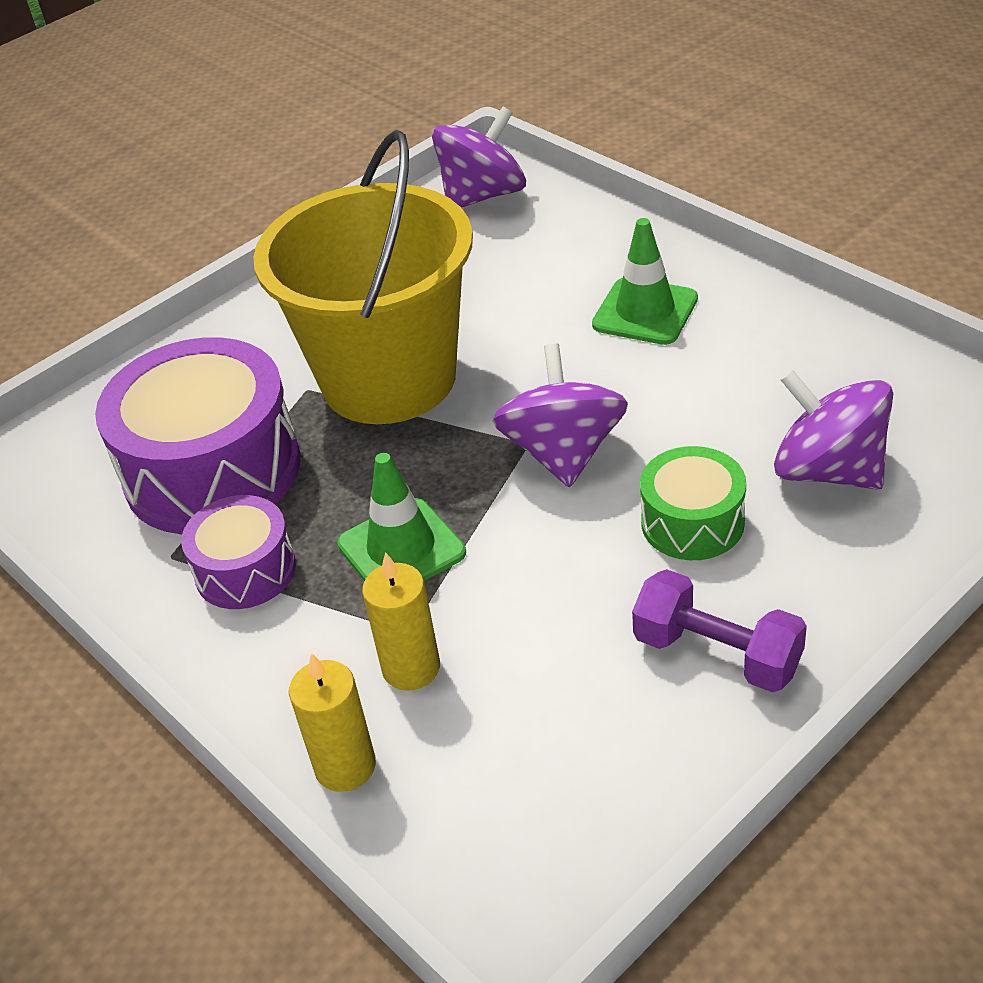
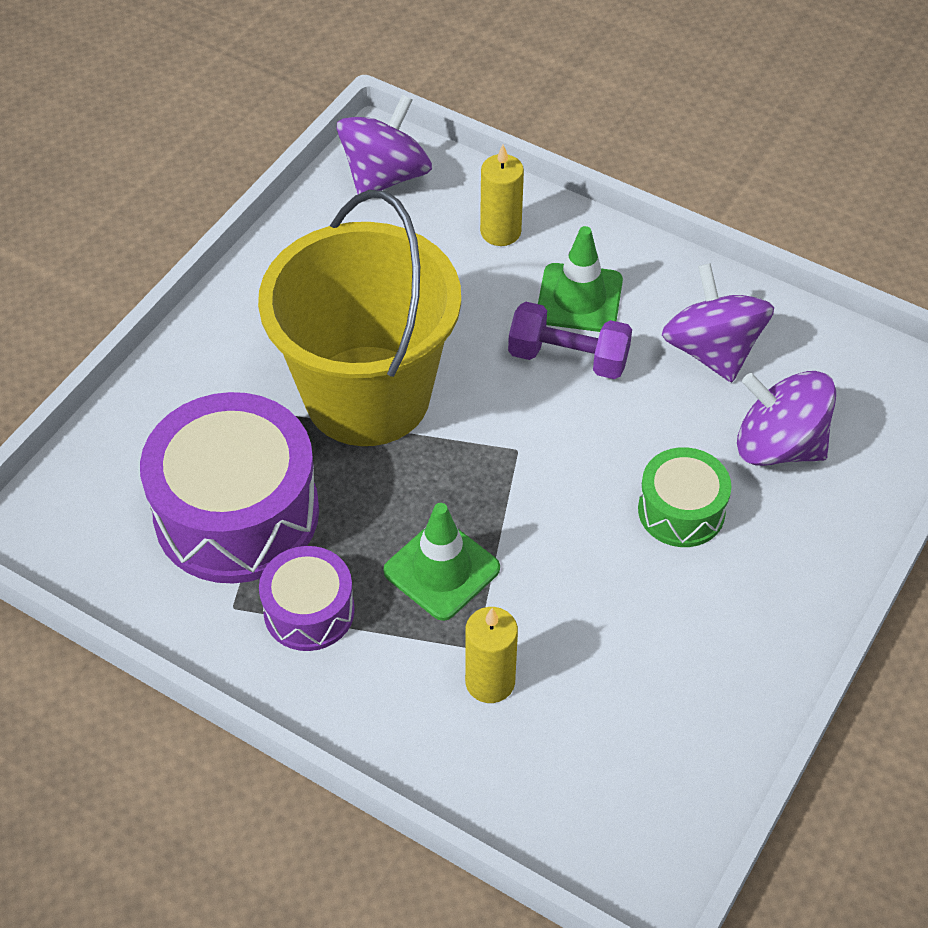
camera: 20 degrees left, 10 degrees up
(345, 766) = (466, 779): yellow candle -> yellow candle (500, 232)
(563, 453) = (552, 455): purple spinning top -> purple spinning top (712, 351)
(717, 653) = (734, 629): purple dumbbell -> purple dumbbell (568, 358)

